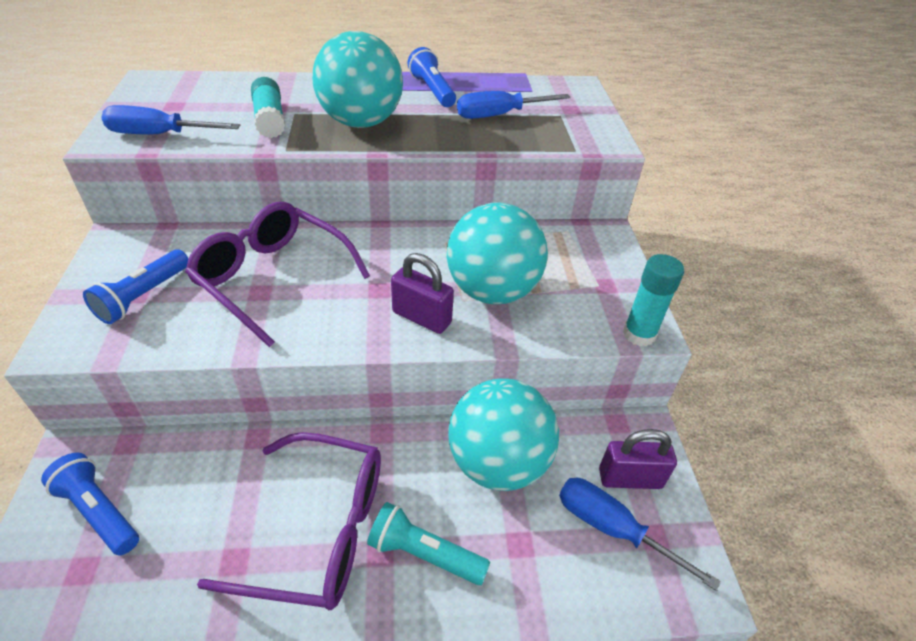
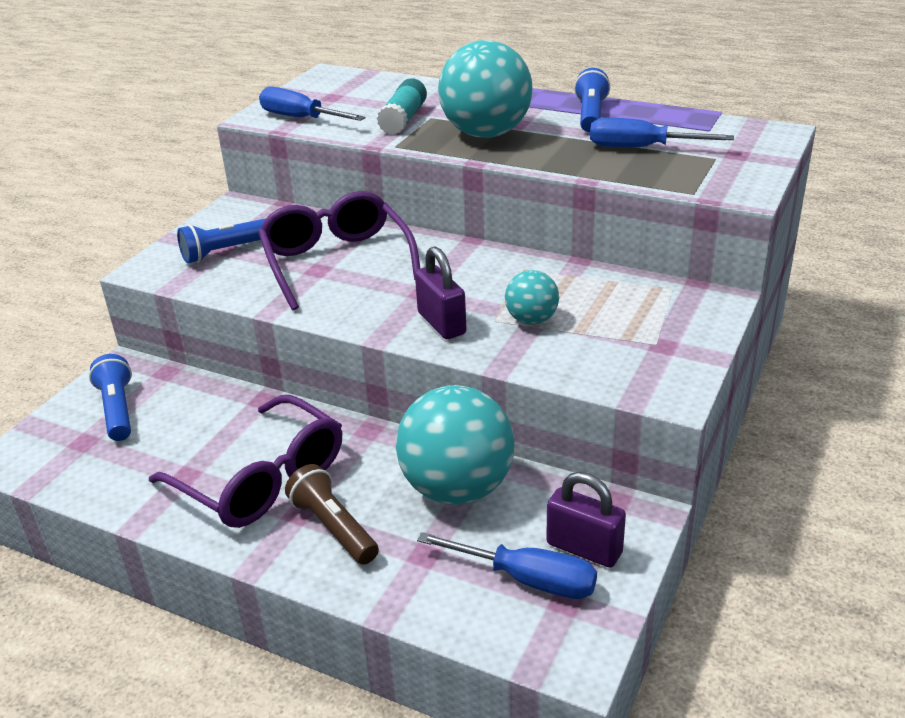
camera: 35 degrees right, 10 degrees down
(424, 553) = (333, 527): turquoise flashlight -> brown flashlight
(492, 291) = (531, 320): turquoise ball -> turquoise ball, size x0.50
(613, 529) = (526, 579): blue screwdriver -> blue screwdriver turned 135 degrees clockwise
(639, 334) = (656, 395): turquoise glue stick -> none

